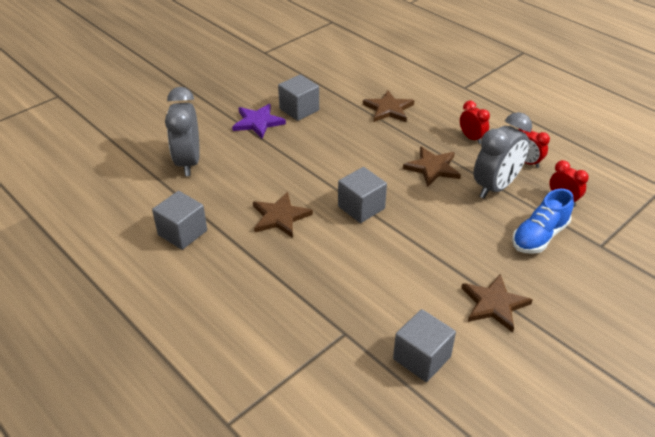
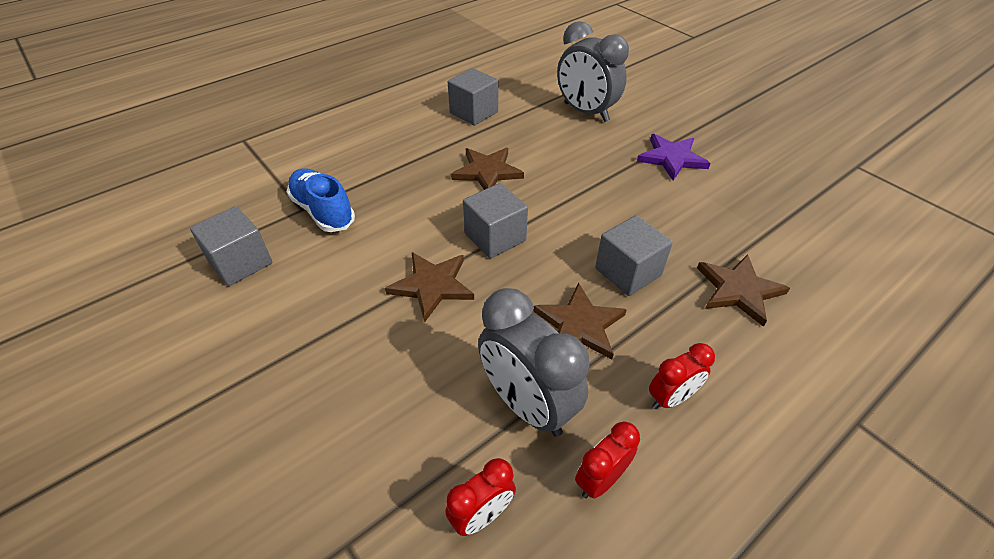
camera: 95 degrees right, 5 degrees up
(188, 162) = (586, 112): grey clock -> grey clock turned 135 degrees counterclockwise
(299, 109) = (711, 194): grey cube -> grey cube (628, 272)
(494, 304) = (283, 345): brown star -> brown star (432, 285)
(539, 236) = (394, 441): blue shoe -> blue shoe (323, 211)

